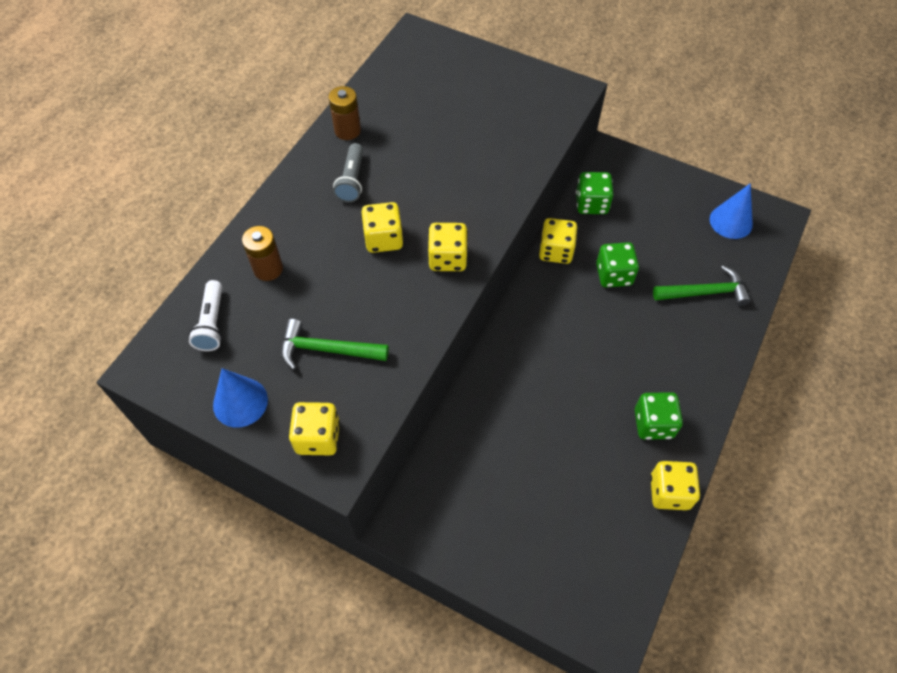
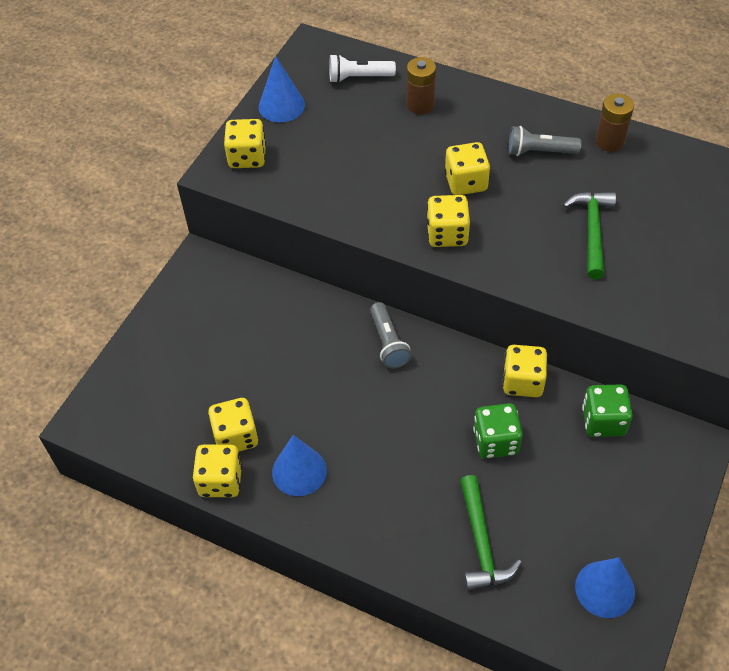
camera: 90 degrees right, 5 degrees down
(327, 349) = (334, 154): green hammer -> green hammer (592, 231)
(514, 347) = (388, 343): none -> grey flashlight
(621, 480) = (236, 437): none -> yellow dice
(653, 424) = (299, 471): green dice -> blue cone

